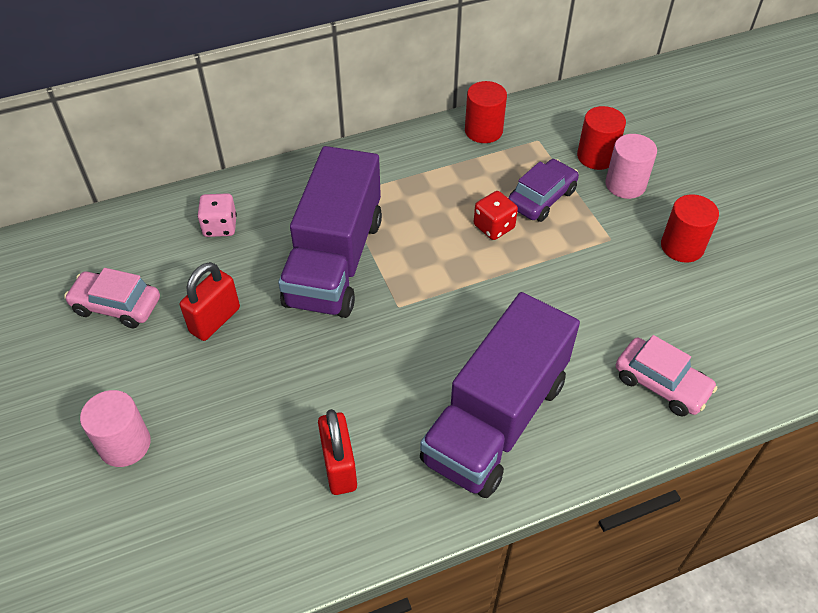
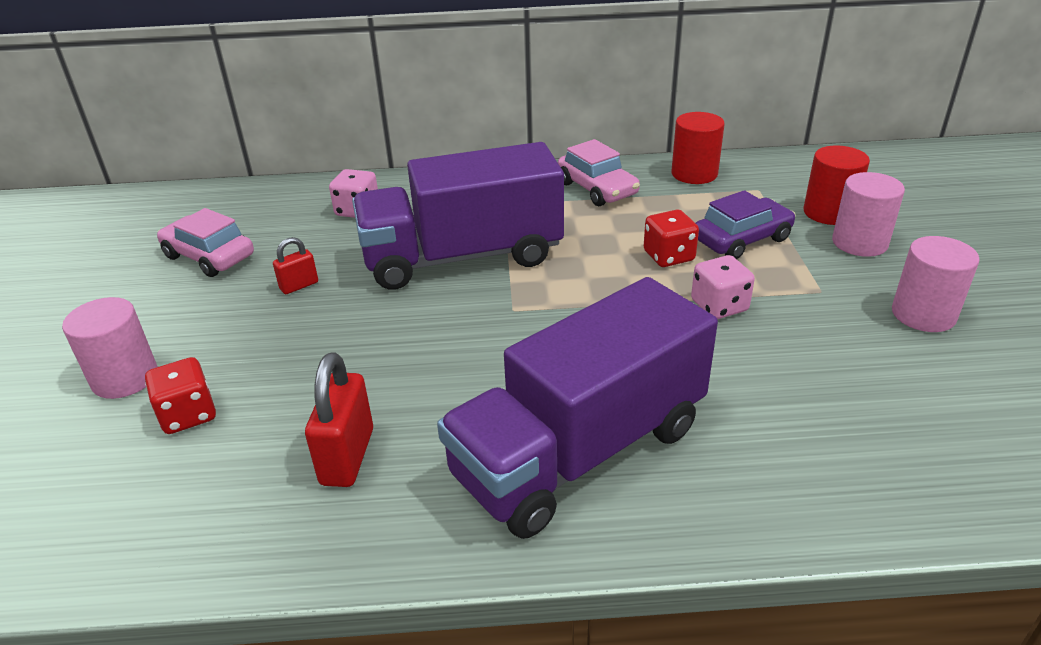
camera: 20 degrees right, 15 degrees down
(199, 464) = (188, 415): none -> red dice
(215, 320) = (299, 286): red padlock -> red padlock, size x0.57
(335, 261) = (462, 257): purple truck -> purple truck turned 45 degrees clockwise
(545, 269) = (719, 306): none -> pink dice
(661, 384) = (845, 461): pink car -> pink car (597, 189)
(682, 246) = (923, 314): red cylinder -> pink cylinder

